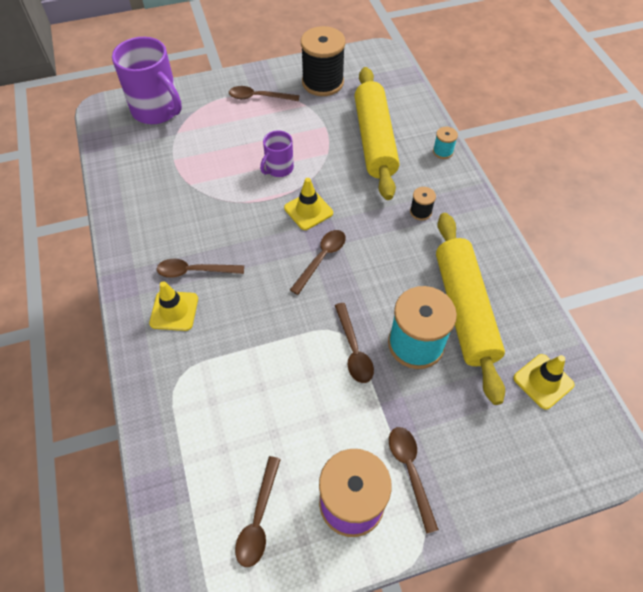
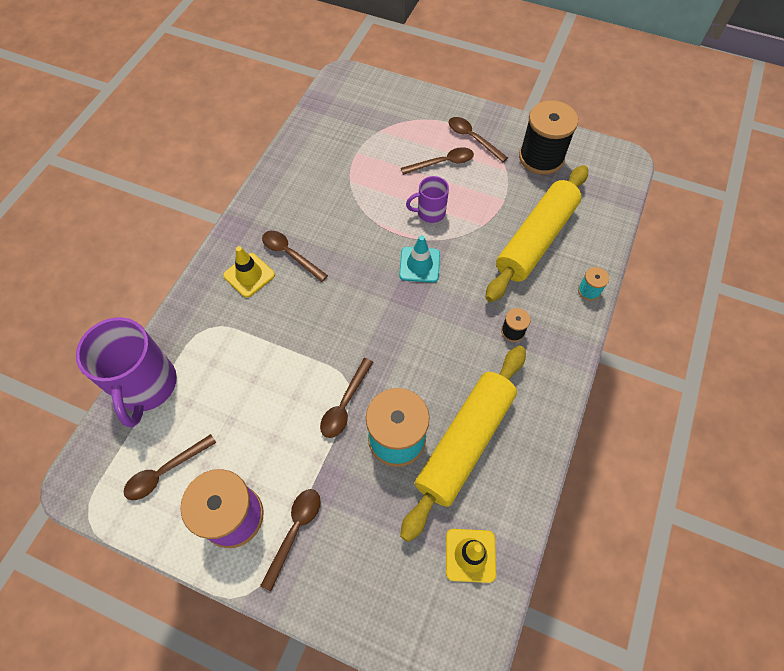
camera: 40 degrees right, 5 degrees up
(157, 110) = (382, 102): purple mug -> purple mug (146, 386)
(308, 210) = (419, 265): yellow traffic cone -> turquoise traffic cone
(321, 259) = (391, 312): brown spoon -> brown spoon (442, 163)

